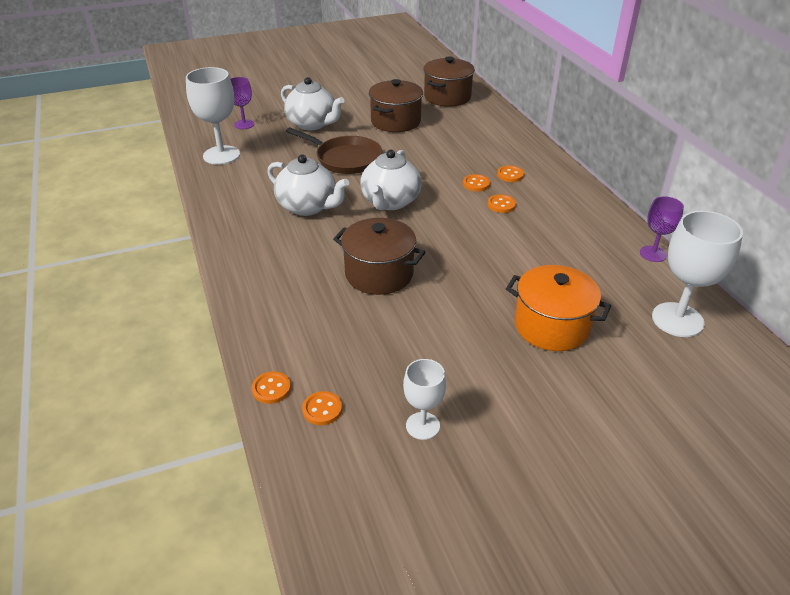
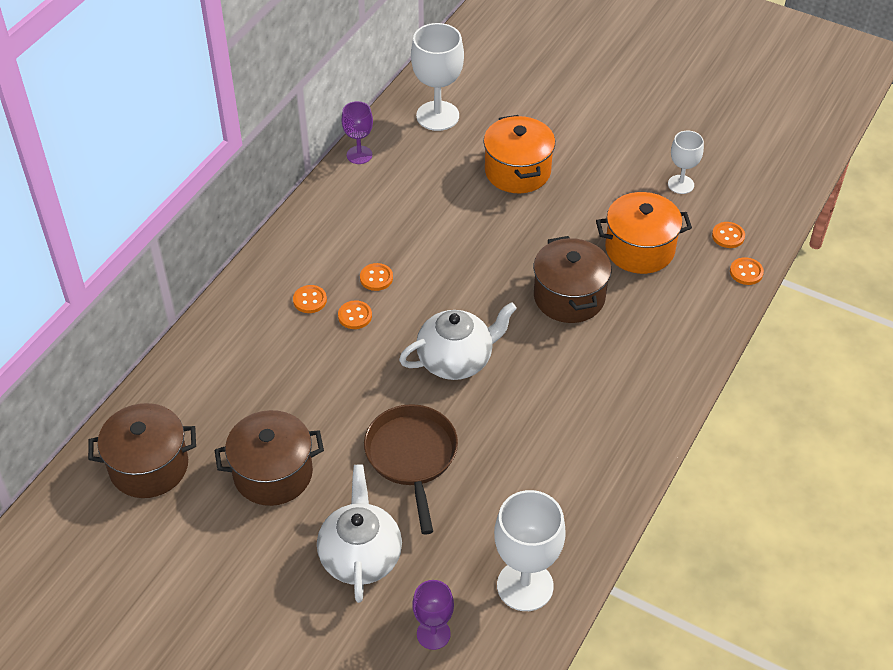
camera: 130 degrees left, 10 degrees up
(308, 206) = (532, 417): white teapot -> none
(378, 340) = (639, 249): none -> orange pot

